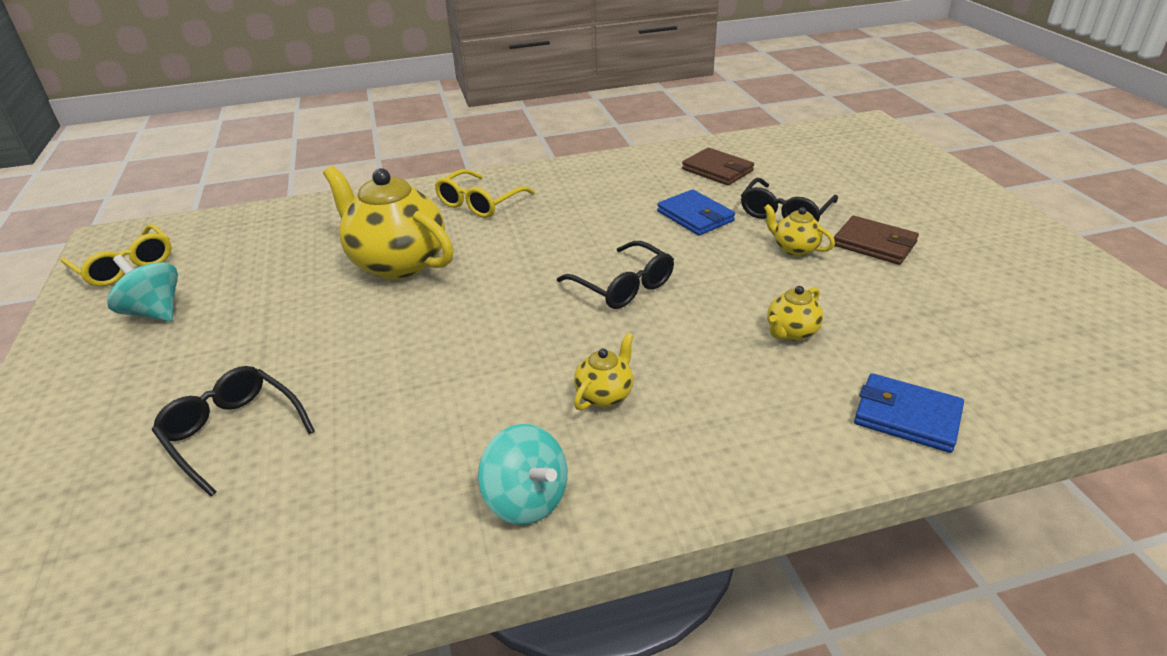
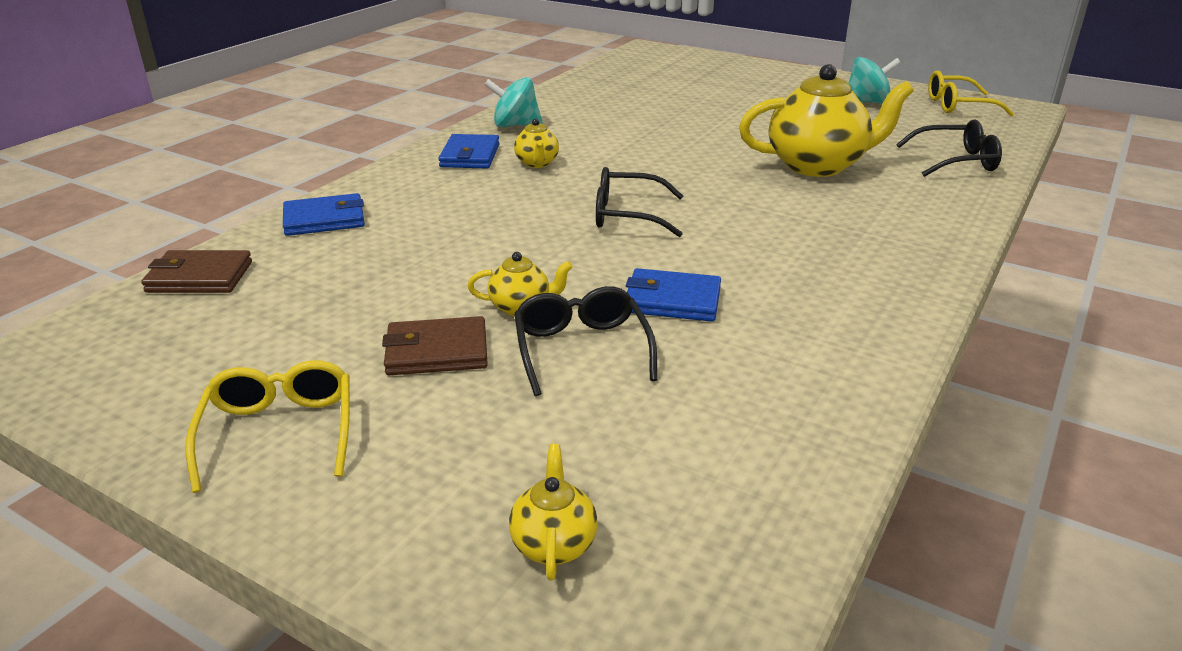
camera: 135 degrees right, 5 degrees down
(233, 433) = (693, 96): black glasses -> black glasses (954, 161)
(480, 203) = (888, 225): yellow glasses -> yellow glasses (279, 433)
(659, 454) = (470, 156): none -> blue wallet
(717, 170) = (755, 382): brown wallet -> brown wallet (200, 277)
(791, 332) = (451, 236): yellow teapot -> yellow teapot (553, 544)

